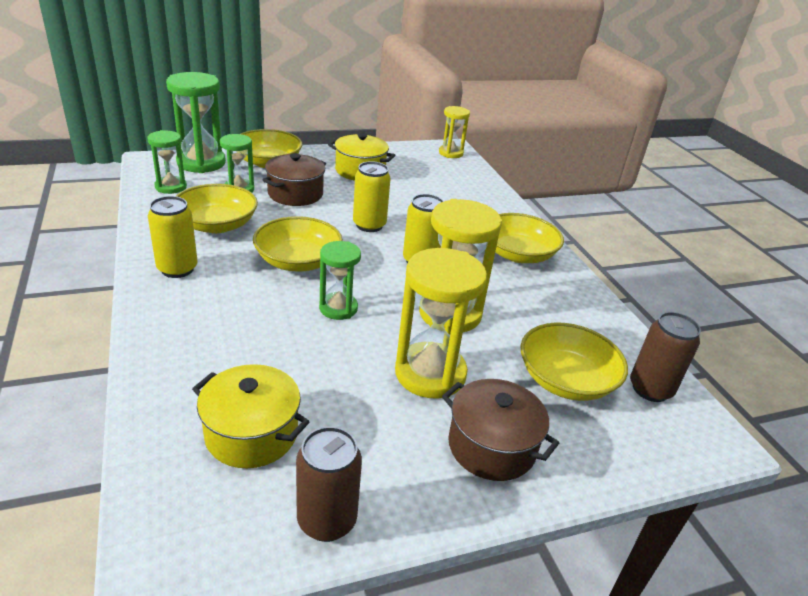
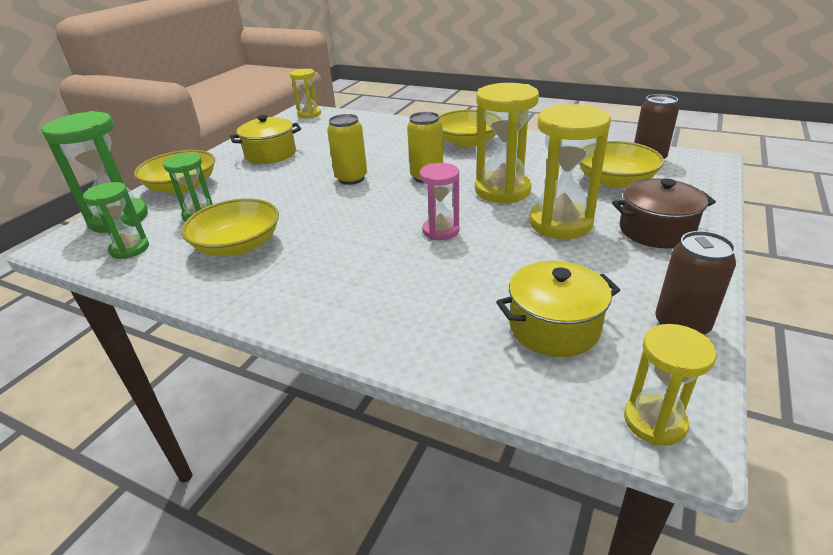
camera: 40 degrees left, 0 degrees up
(165, 545) = (654, 421): none -> yellow hourglass
(177, 269) = (275, 290): yellow can -> none
(295, 194) = (255, 192): brown pot -> none
(298, 261) = (354, 226): yellow bowl -> none
(338, 308) = (441, 231): green hourglass -> pink hourglass

